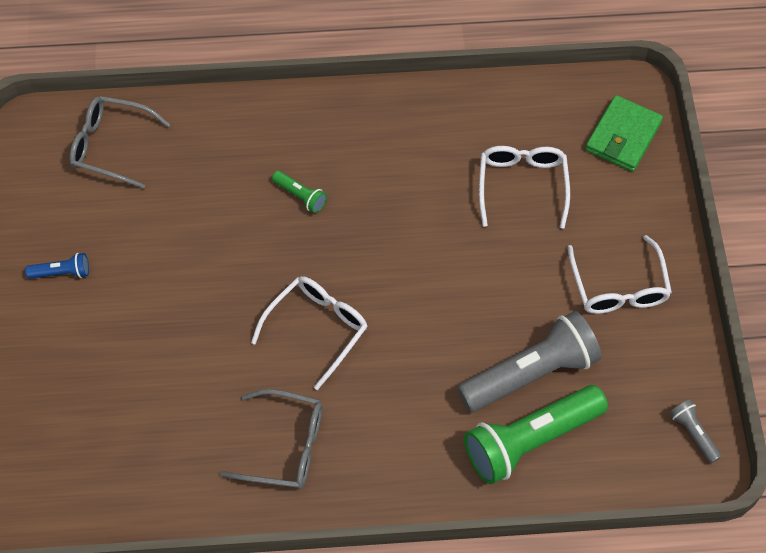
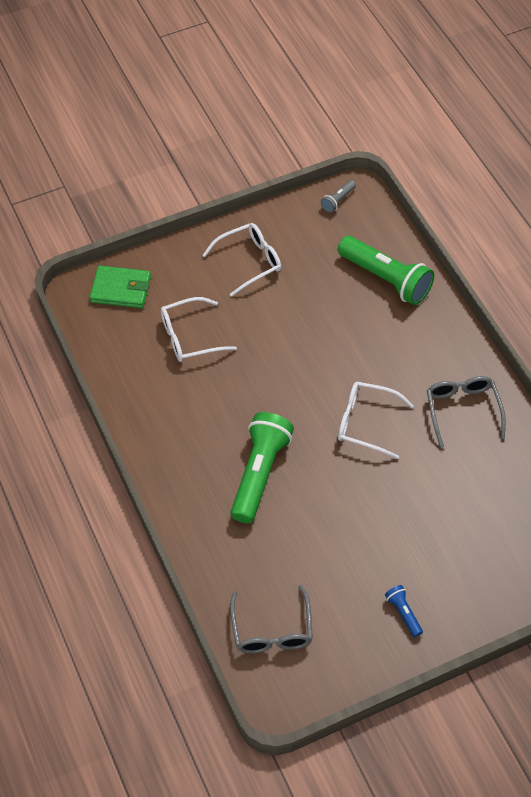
camera: 110 degrees left, 5 degrees down
(300, 196) = (260, 473): green flashlight -> green flashlight, size x2.25
(531, 374) = (338, 291): grey flashlight -> none

